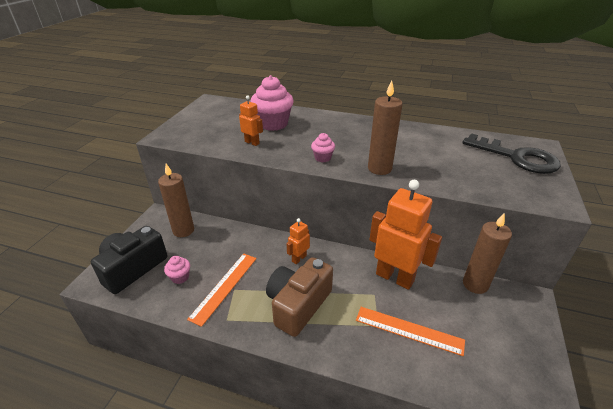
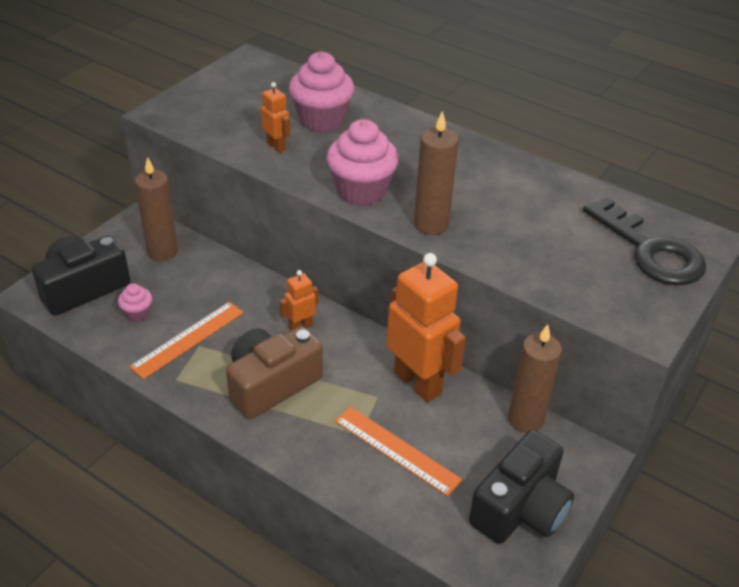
camera: 15 degrees right, 5 degrees up
(322, 158) = (361, 191): pink cupcake -> pink cupcake, size x2.04
(515, 350) = (520, 508): none -> black camera

